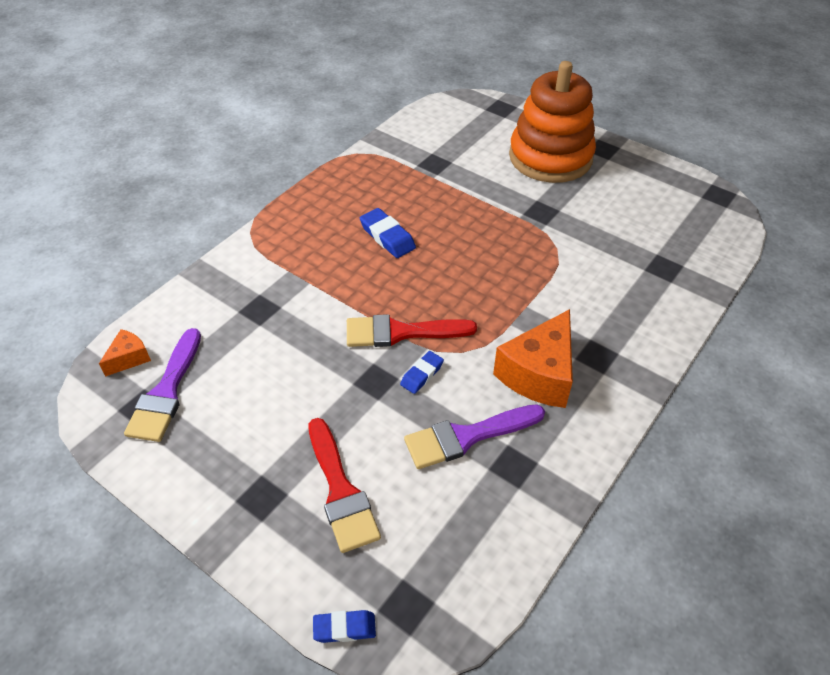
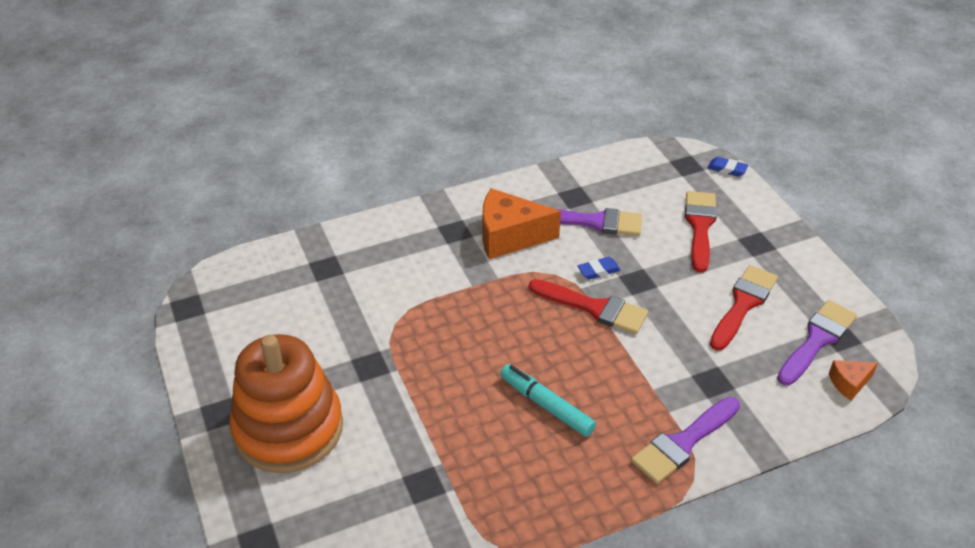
camera: 150 degrees left, 5 degrees down
(254, 401) = (743, 304): none -> red brush
(267, 252) = (683, 443): none -> purple brush
(387, 237) = (546, 406): blue eraser -> turquoise marker
(539, 374) = (509, 236): orange cheese -> orange cheese turned 150 degrees counterclockwise

